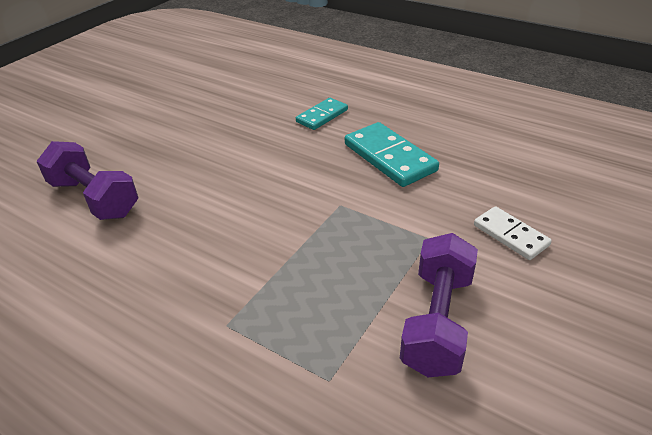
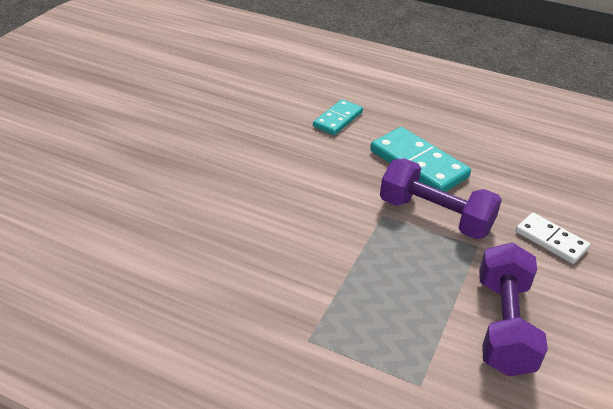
camera: 10 degrees left, 0 degrees up
(94, 198) = (127, 216): purple dumbbell -> purple dumbbell (435, 216)

